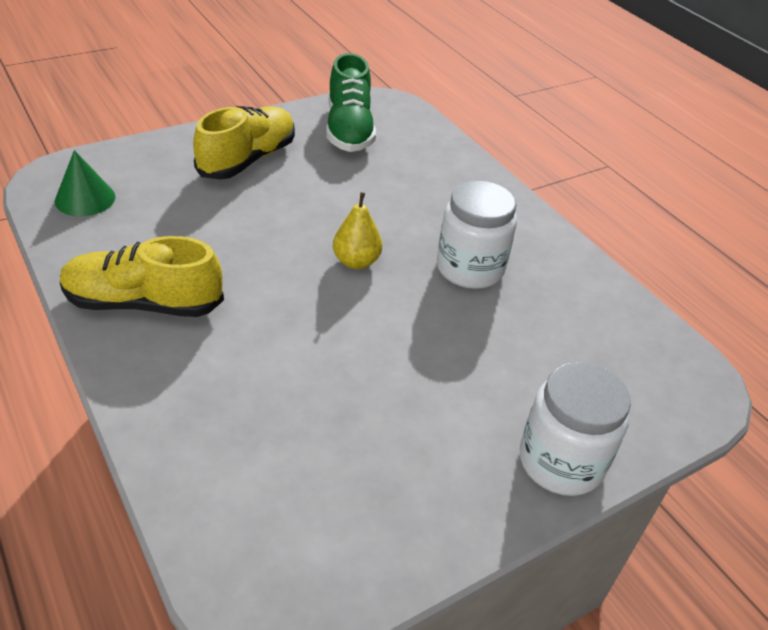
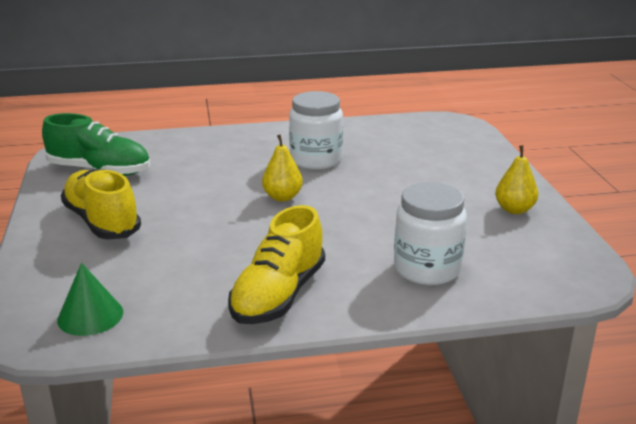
camera: 65 degrees left, 15 degrees down
(436, 495) = (514, 209): none -> yellow pear
(561, 462) = (498, 170): white jar -> white jar (427, 269)

